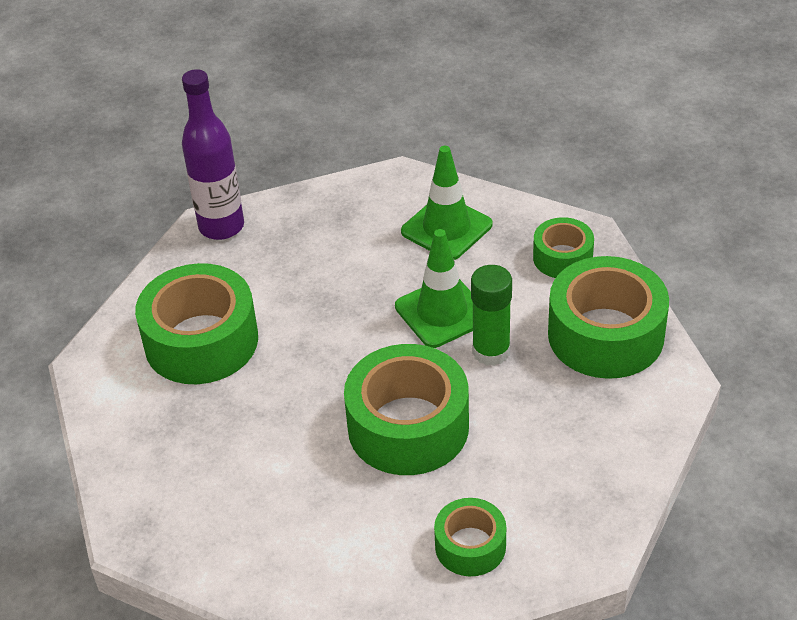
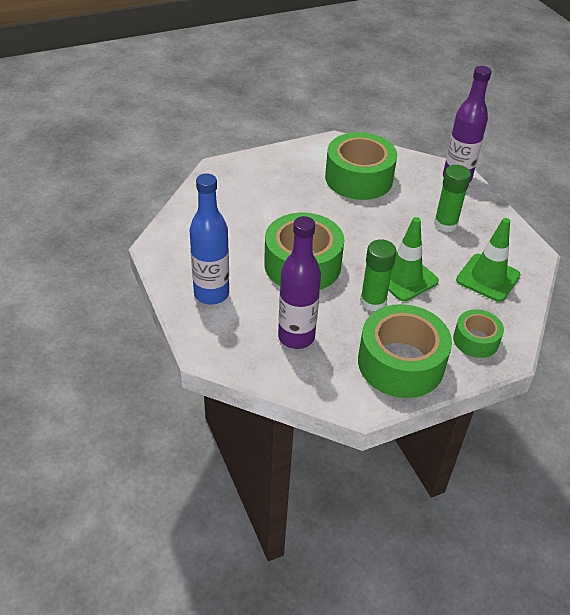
camera: 80 degrees right, 0 degrees up
(330, 254) = (445, 224): none -> green glue stick
(470, 546) = (211, 294): green tape -> blue bottle
(561, 442) = (296, 337): none -> purple bottle

